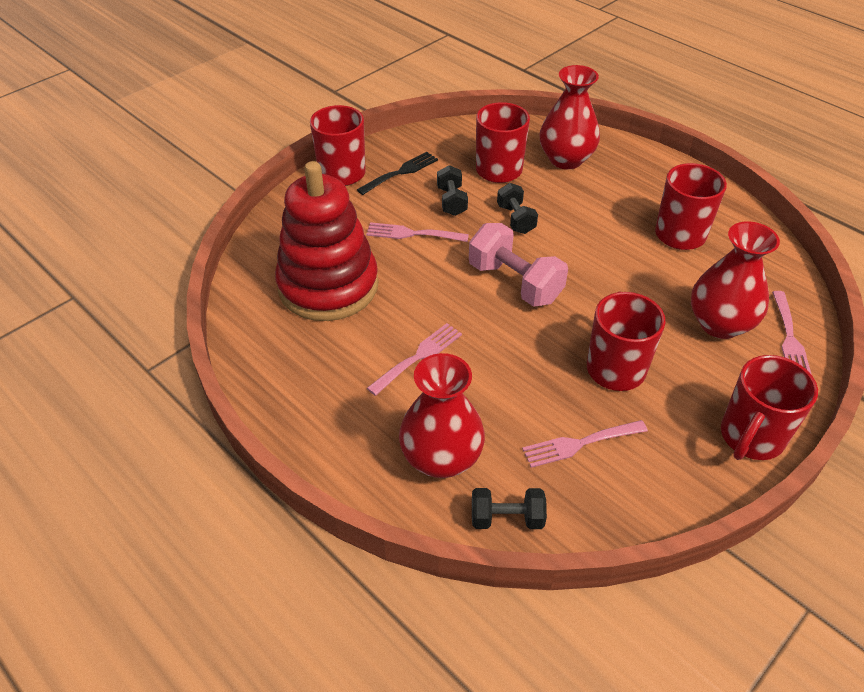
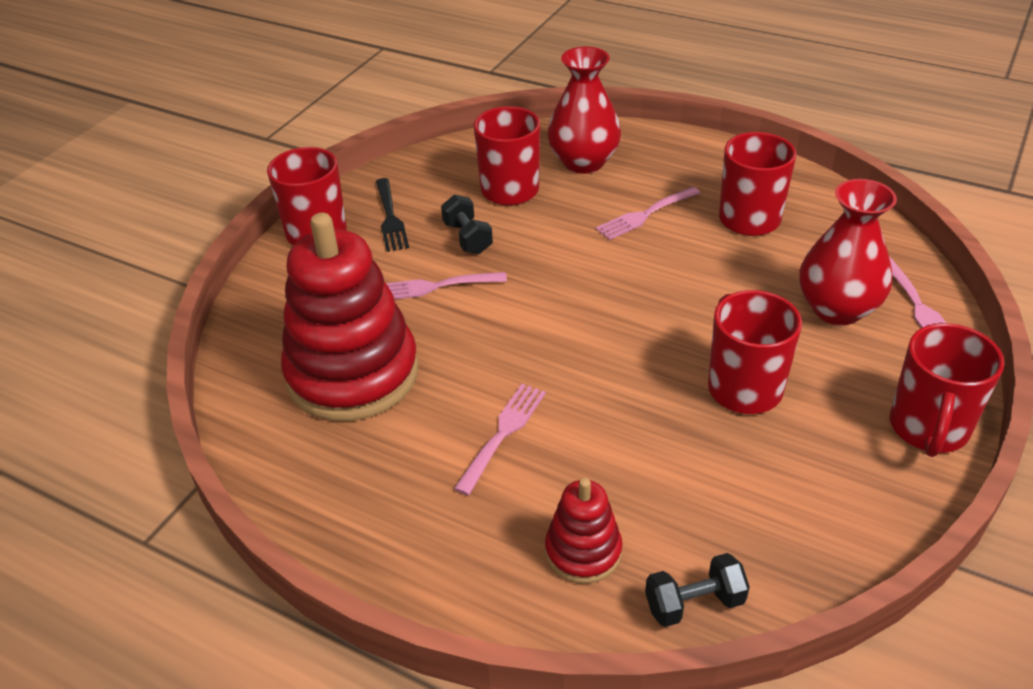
camera: 15 degrees left, 5 degrees down
(400, 173) = (390, 217): black fork -> black fork turned 135 degrees clockwise
(441, 458) = (583, 551): red vase -> red stacking toy
(515, 219) = (553, 242): black dumbbell -> none
(515, 283) = (583, 316): pink dumbbell -> none
(580, 443) = (742, 487): pink fork -> pink fork (645, 214)

